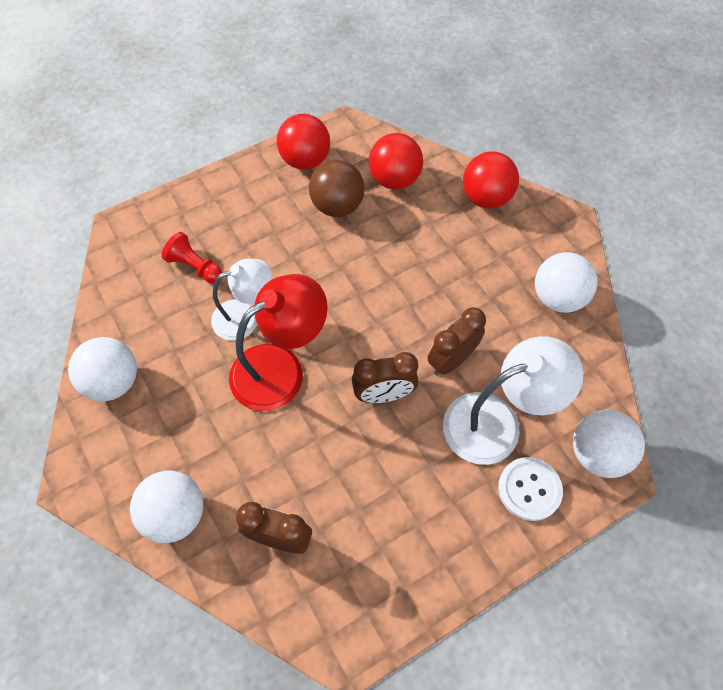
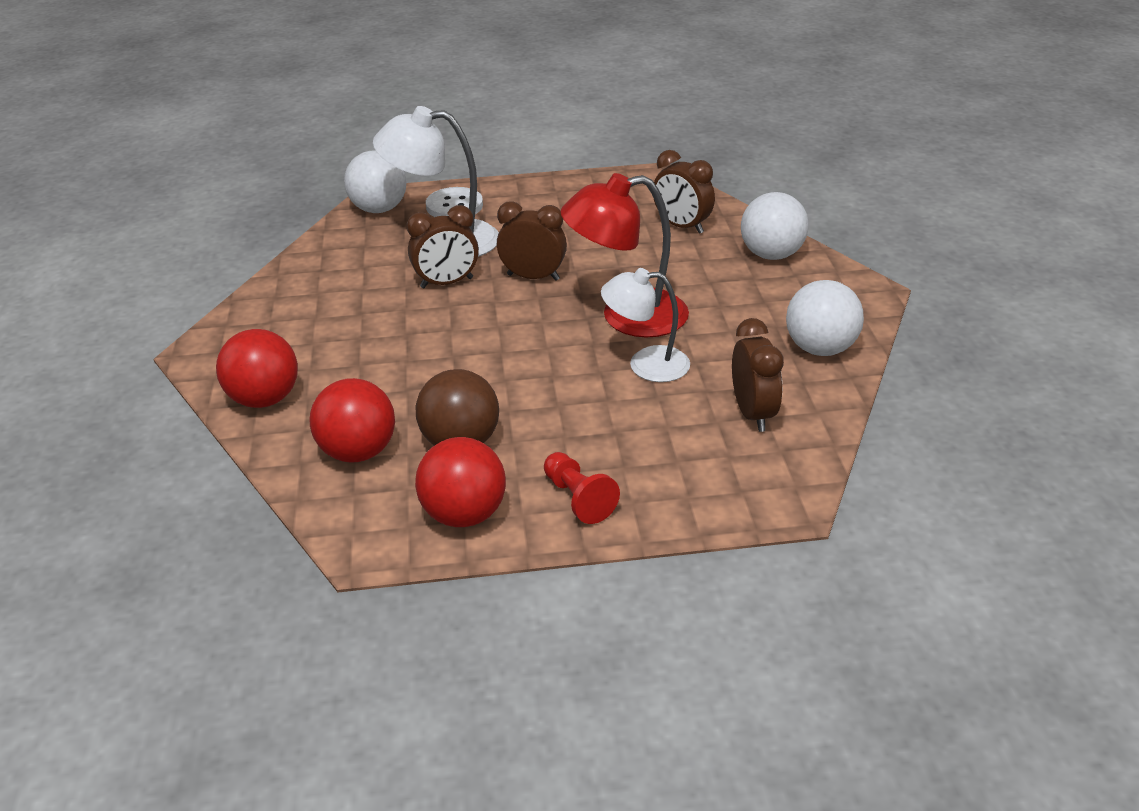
camera: 155 degrees left, 25 degrees down
(154, 293) = (753, 413): none -> brown clock
(195, 266) = (690, 427): red pawn -> red pawn (578, 498)
(557, 298) = (294, 298): white ball -> none

